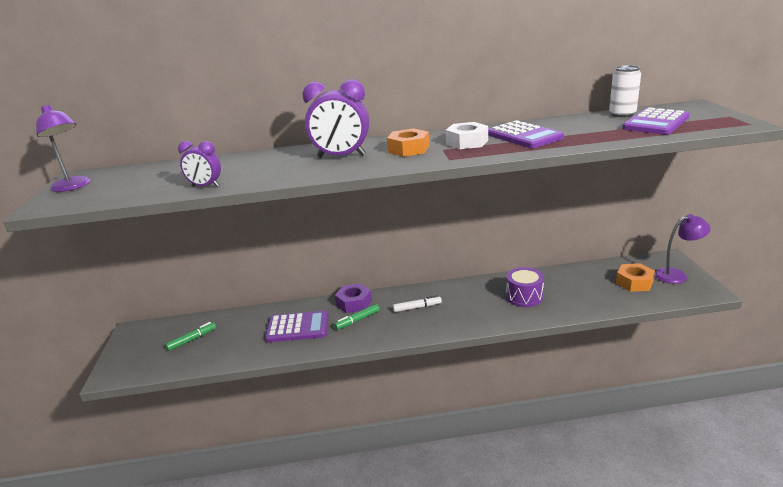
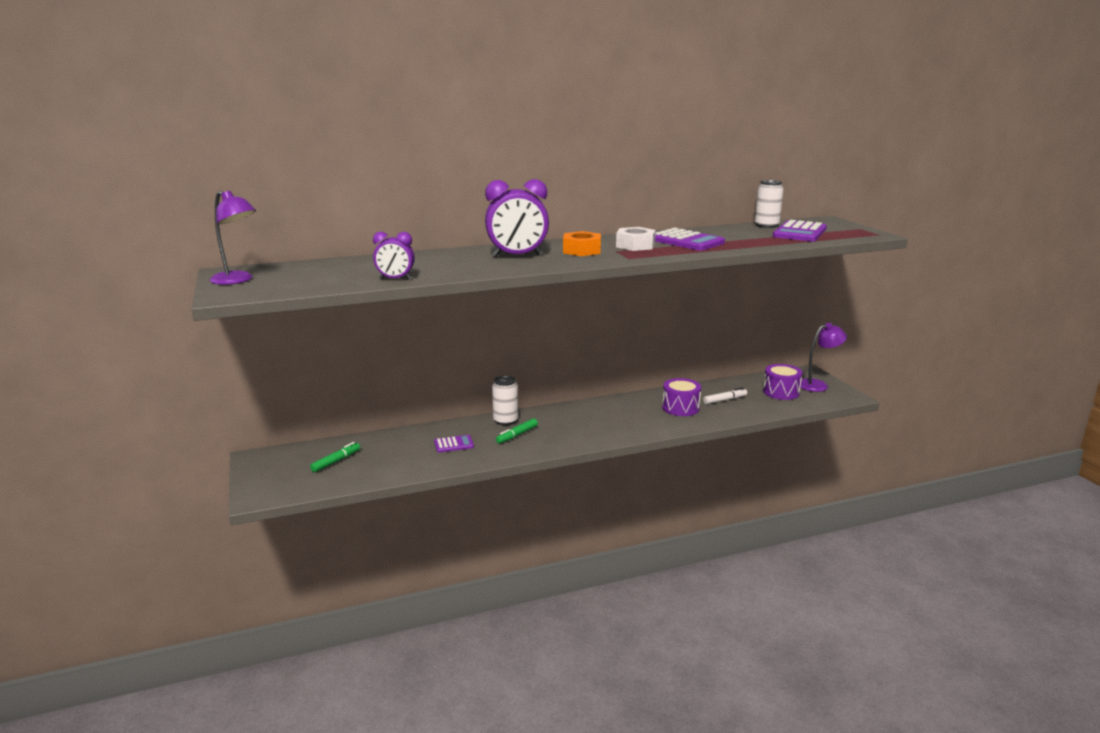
camera: 15 degrees left, 5 degrees down
(297, 327) = (454, 444): purple calculator -> purple calculator, size x0.56
(354, 303) = (505, 421): purple nut -> white can
(417, 307) = (575, 421): white marker -> white marker (724, 400)
(634, 282) = (781, 392): orange nut -> purple drum

